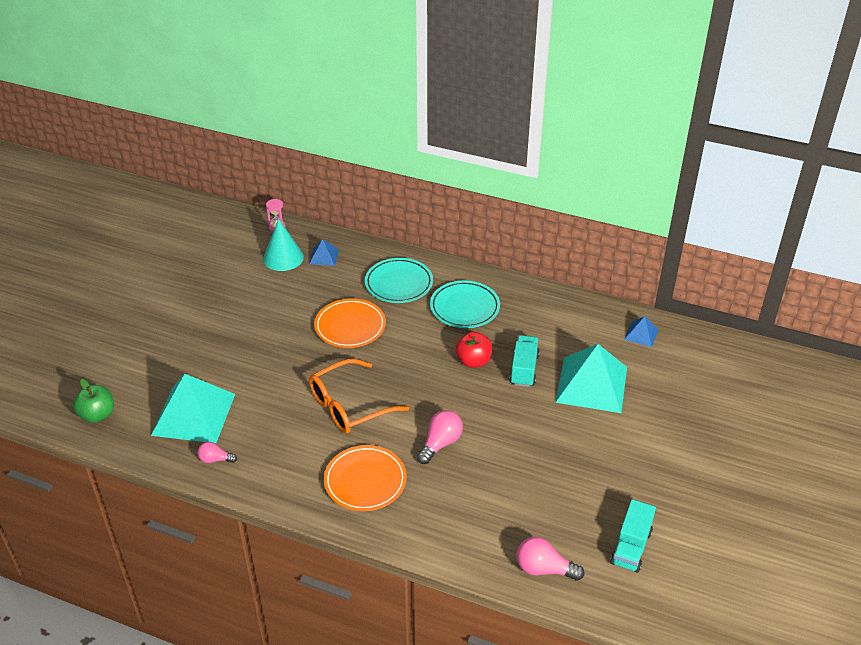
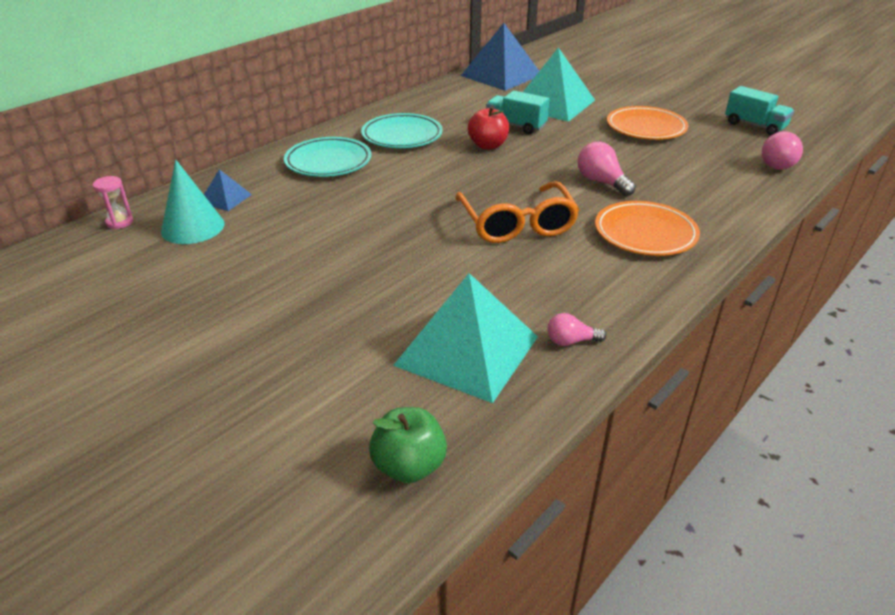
camera: 70 degrees left, 5 degrees down
(215, 459) = (571, 341): pink light bulb -> pink light bulb turned 60 degrees clockwise
(350, 326) = (377, 202): orange plate -> orange plate (646, 128)
(641, 334) = (501, 75): blue pyramid -> blue pyramid, size x2.18

